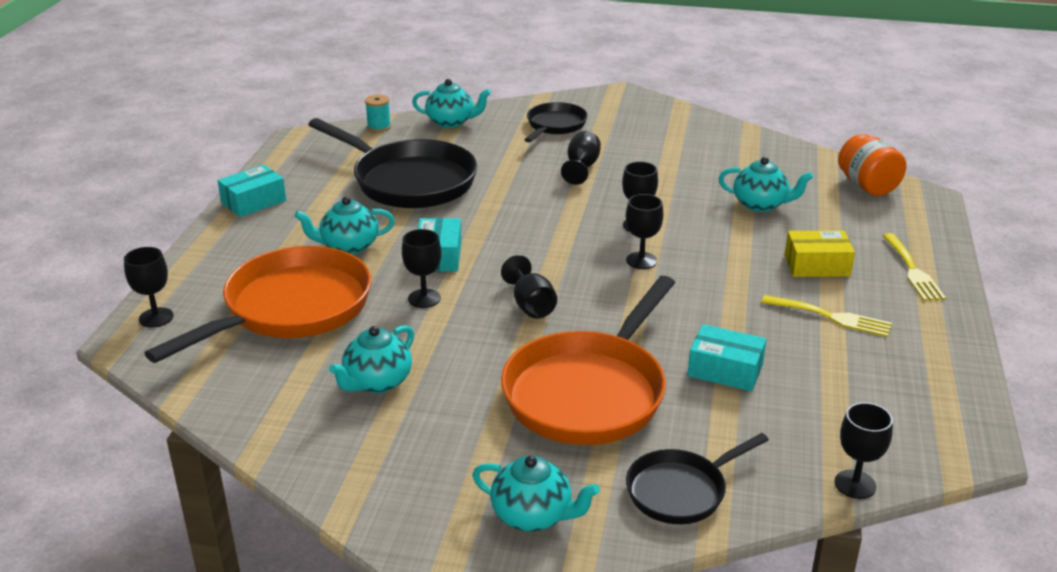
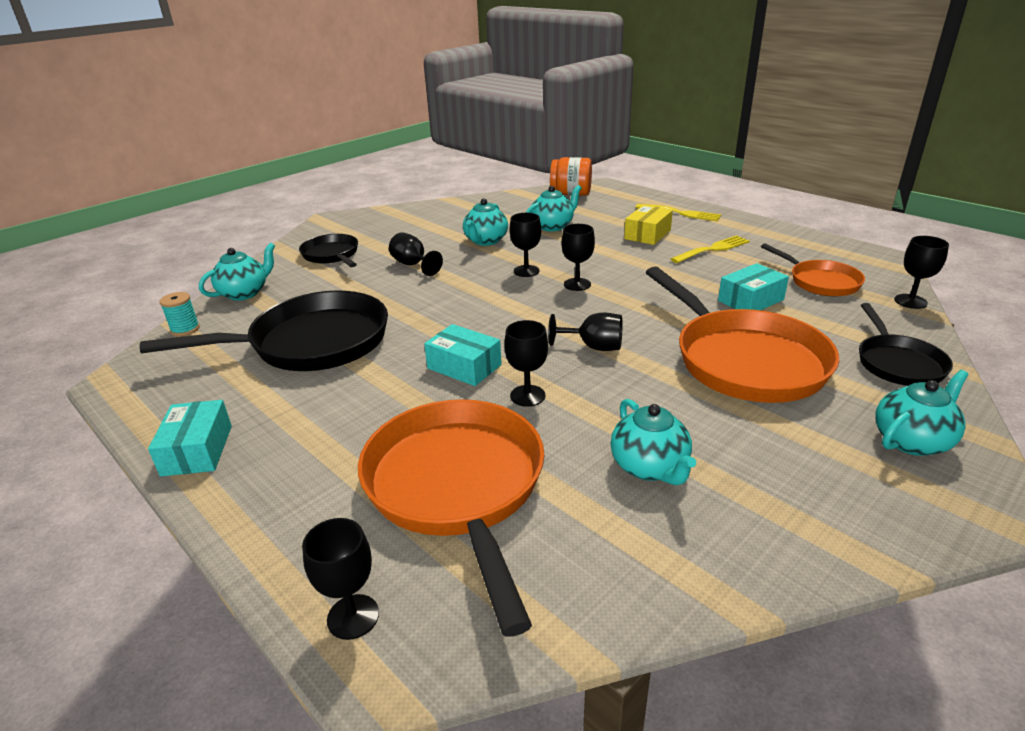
camera: 55 degrees left, 0 degrees up
(348, 246) = (381, 412): turquoise teapot -> turquoise teapot (485, 241)
(831, 409) = (820, 282): none -> orange pan

